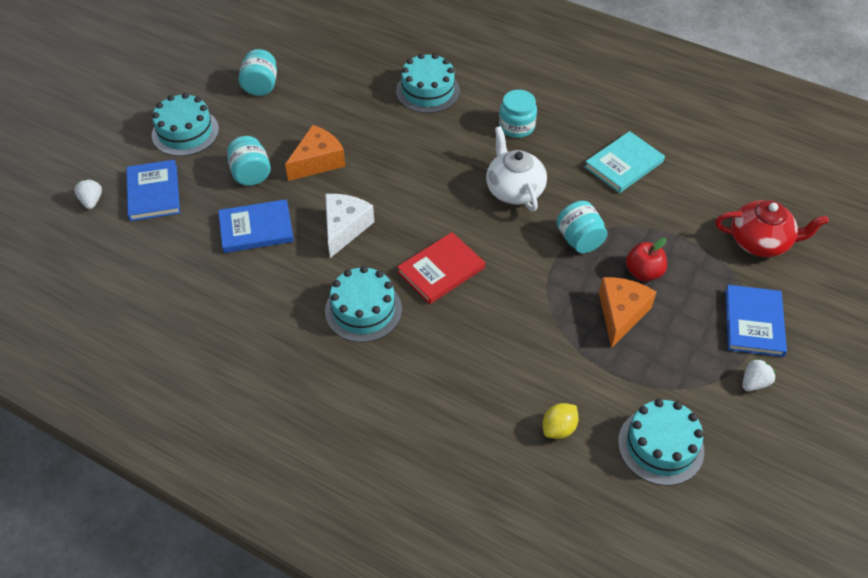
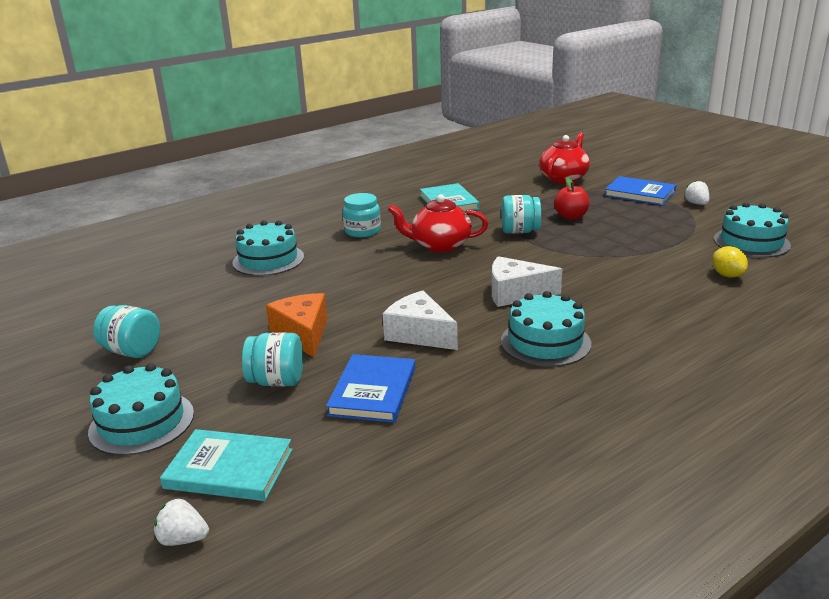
camera: 65 degrees left, 25 degrees down
(153, 192) = (229, 469): blue book -> turquoise book
(441, 270) = (516, 293): red book -> white cheese
(514, 190) = (440, 245): white teapot -> red teapot
(621, 314) = (610, 231): orange cheese -> none

